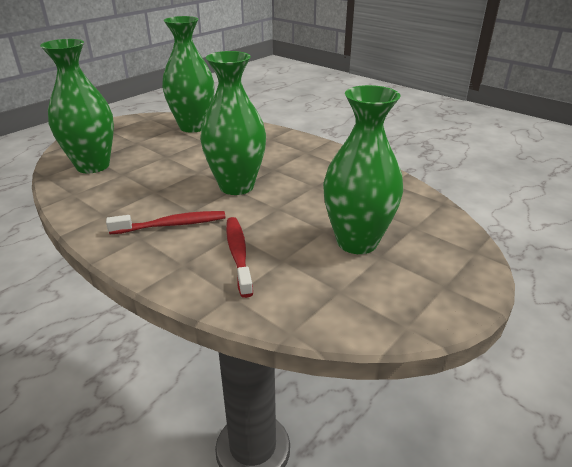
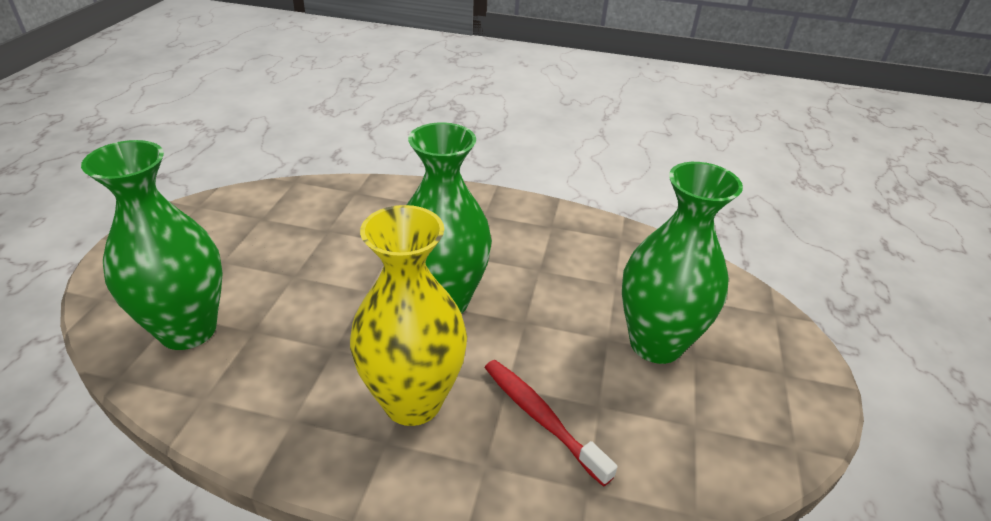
camera: 30 degrees left, 5 degrees up
(172, 225) = (412, 401): red toothbrush -> yellow vase
(193, 127) = (289, 208): green vase -> none

